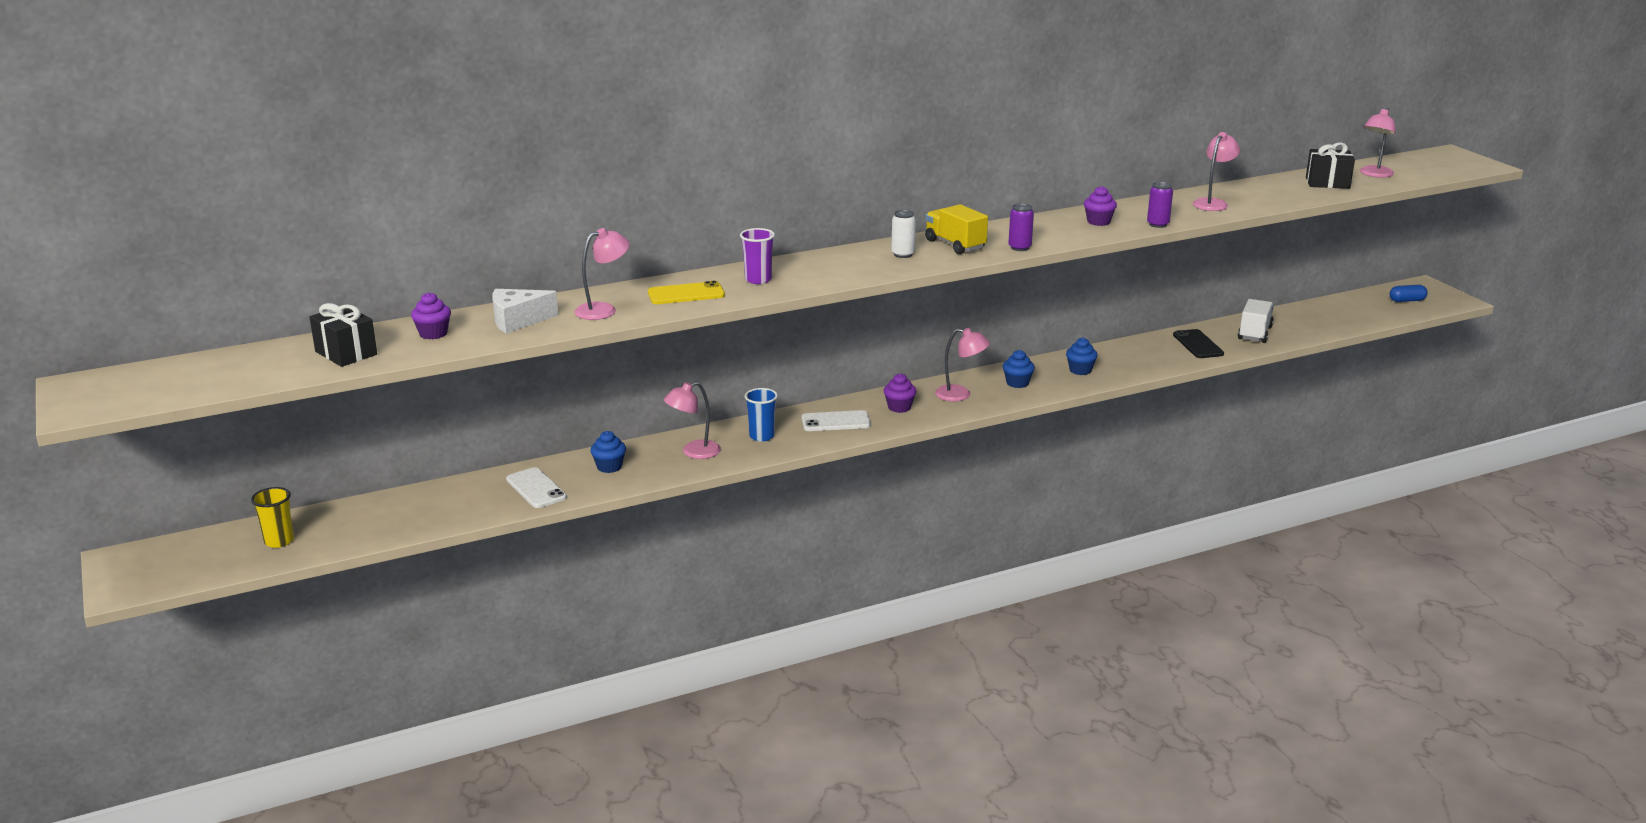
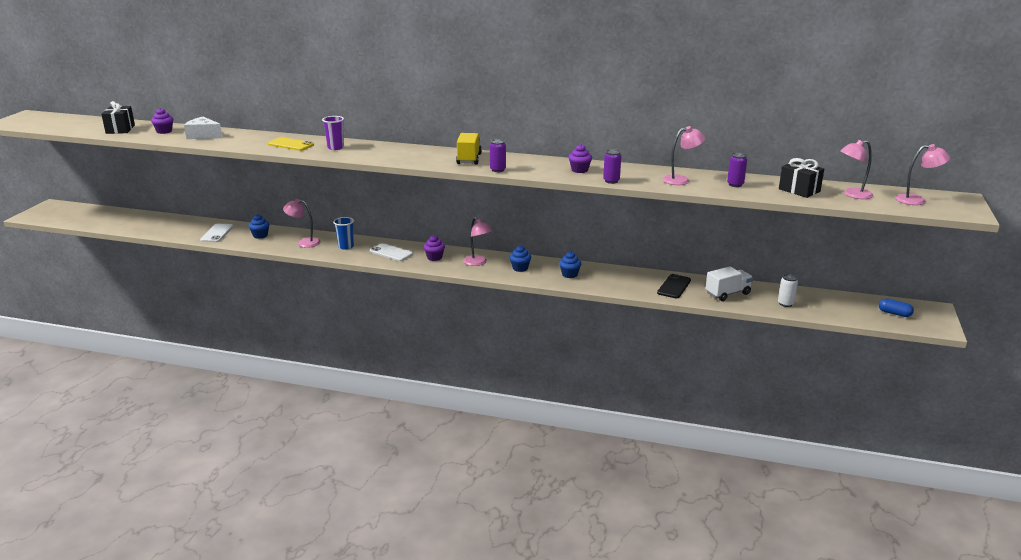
camera: 40 degrees right, 0 degrees up
(279, 541) = (101, 218): yellow cup -> none
(603, 310) = (243, 141): pink lamp -> pink lamp (916, 200)
(903, 254) = (430, 156): white can -> white can (785, 304)
(1267, 193) = (735, 184): none -> purple can

